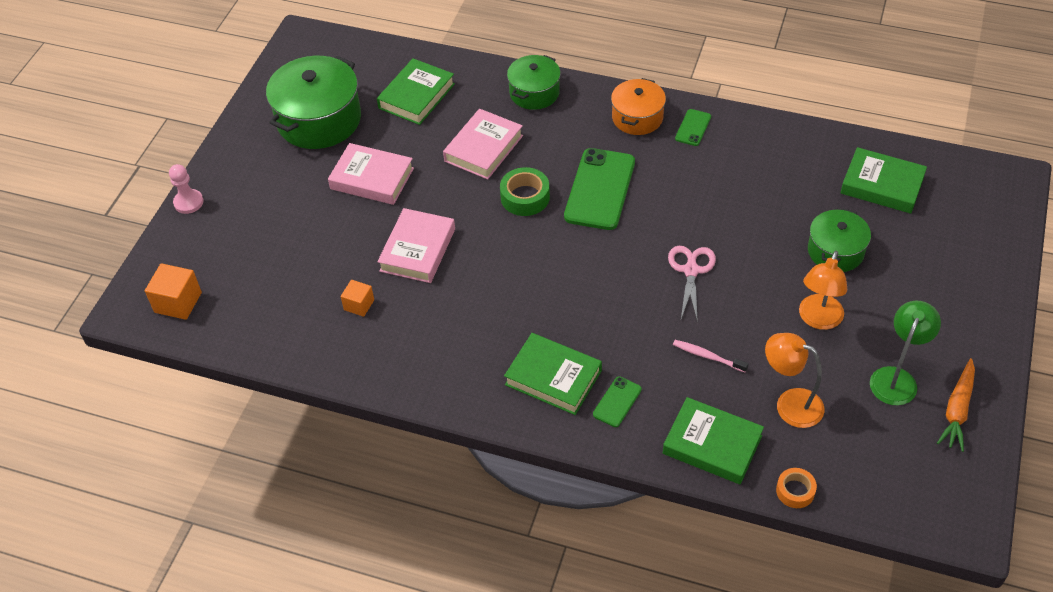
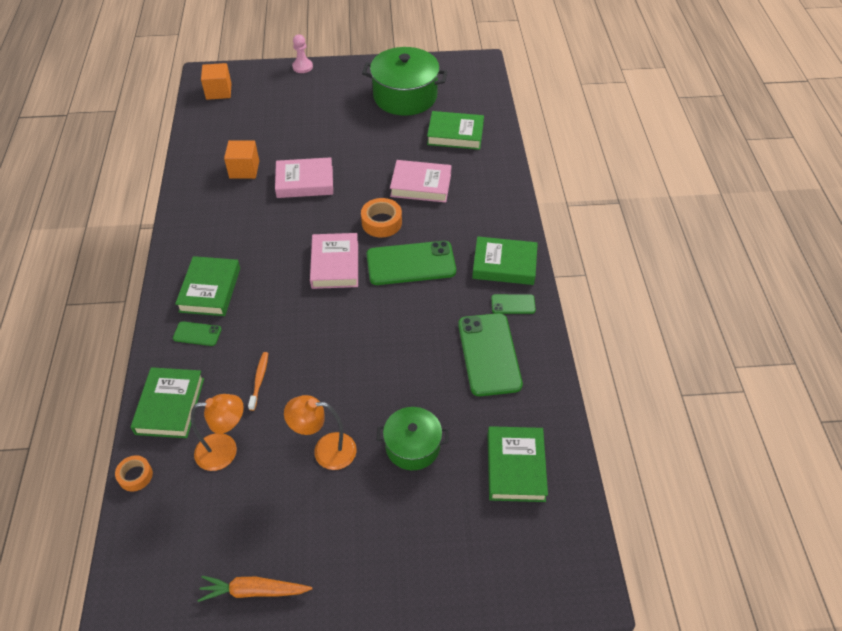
camera: 65 degrees right, 0 degrees up
(359, 305) = (244, 169): orange cube -> orange cube, size x1.58
(372, 178) = (362, 138): pink book -> pink book (335, 264)
(525, 197) = (381, 222): green tape -> orange tape
(534, 93) = (496, 195): green pot -> none
(637, 117) = (504, 264): orange pot -> green book
(691, 270) = (347, 345): pink scissors -> none
(707, 356) = (259, 380): pink toothbrush -> orange toothbrush
(748, 164) = (489, 354): none -> green phone
(790, 404) = (225, 451): orange lamp -> orange lamp turned 75 degrees clockwise
(896, 378) = (277, 529): green lamp -> none

